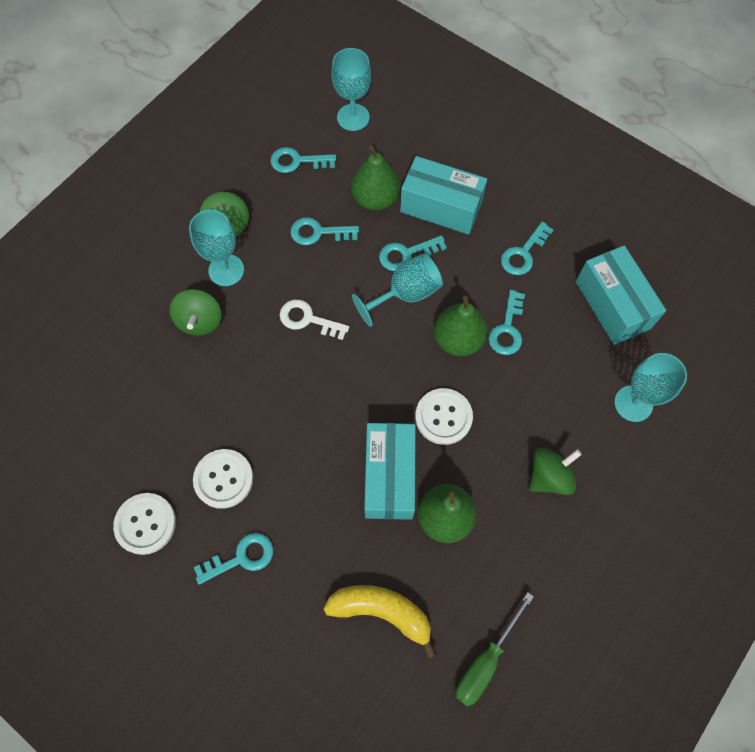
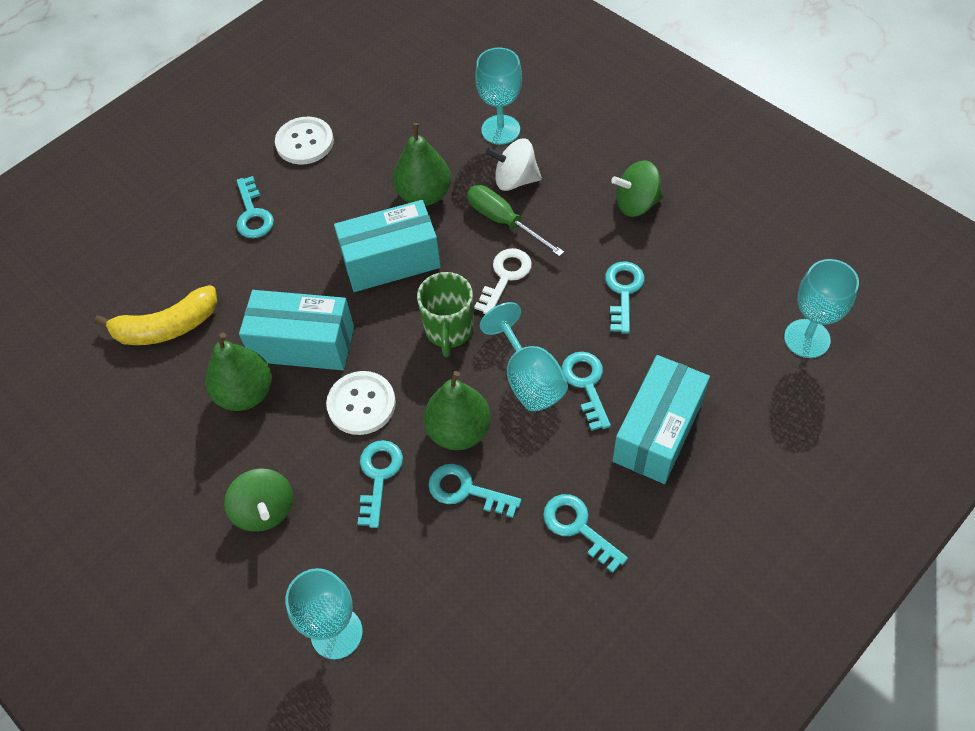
camera: 100 degrees right, 10 degrees down
(200, 321) = (515, 180): green spinning top -> white spinning top
(223, 479) = (334, 200): white button -> none
(226, 270) = (577, 202): turquoise goblet -> turquoise goblet (500, 130)
(297, 161) = (731, 273): turquoise key -> turquoise key (379, 476)
(365, 357) = (449, 330): none -> green mug
(375, 199) = (672, 356): green pear -> green pear (424, 195)
(382, 611) = (167, 327): yellow banana -> yellow banana turned 45 degrees clockwise
(485, 661) = (90, 416): green screwdriver -> green screwdriver (504, 221)
(612, 305) = (486, 636): turquoise box -> turquoise box (391, 261)

